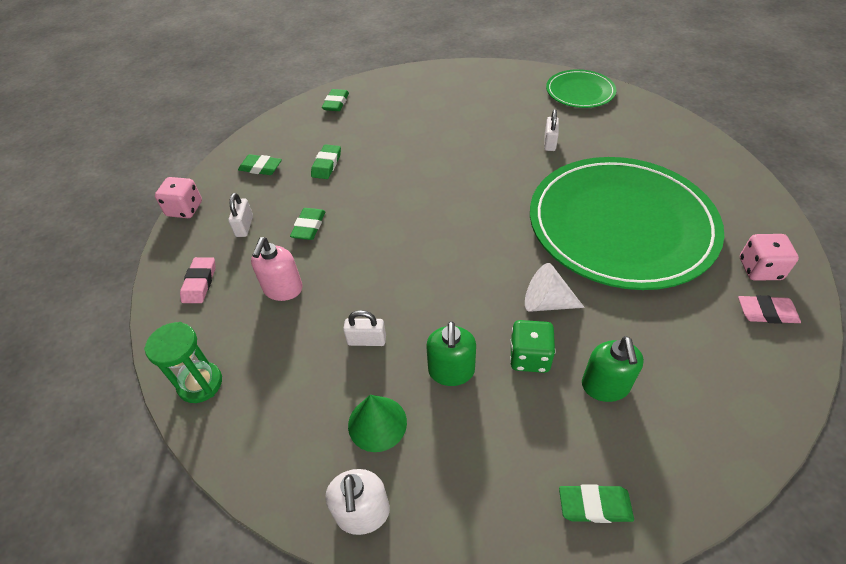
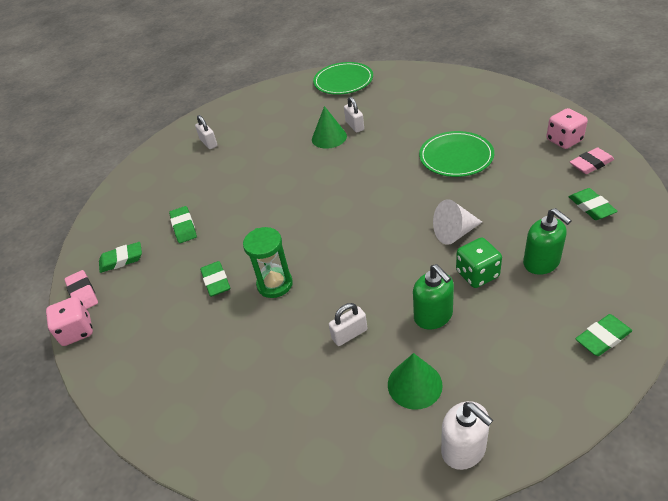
camera: 30 degrees left, 5 degrees down
(200, 283) = (156, 379): pink eraser -> pink eraser (83, 293)
(200, 383) = (239, 453): green hourglass -> green hourglass (275, 284)
(244, 226) = (154, 313): white padlock -> white padlock (208, 143)
(283, 289) = (241, 340): pink soap dispenser -> none
(336, 103) = (144, 176): green eraser -> green eraser (591, 207)
(515, 143) = (329, 137): none -> green cone
(621, 225) = (456, 156): green plate -> green plate, size x0.48

